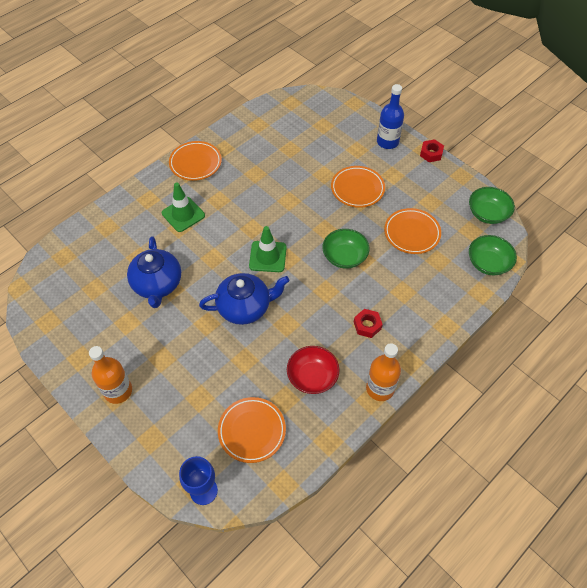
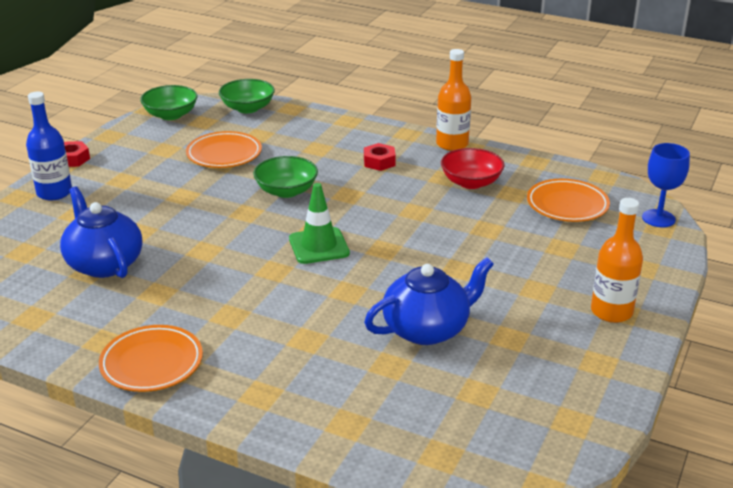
camera: 110 degrees left, 25 degrees down
(183, 214) = (277, 343): green traffic cone -> none
(245, 307) = (412, 245): blue teapot -> blue teapot (104, 263)
(357, 189) = (160, 201): orange plate -> none

